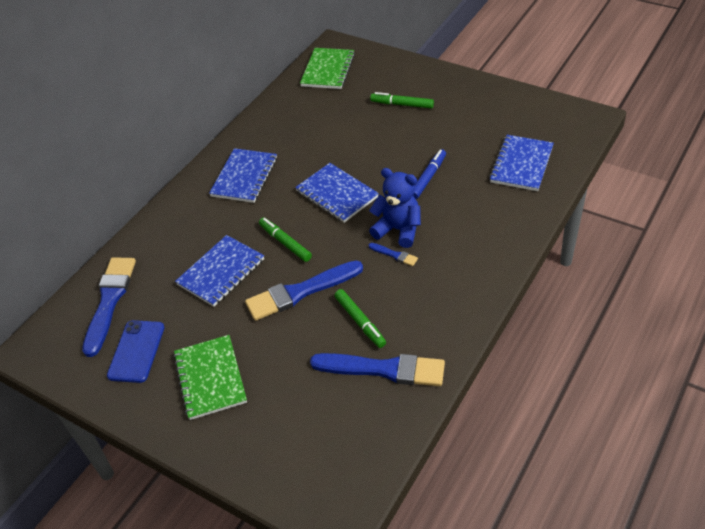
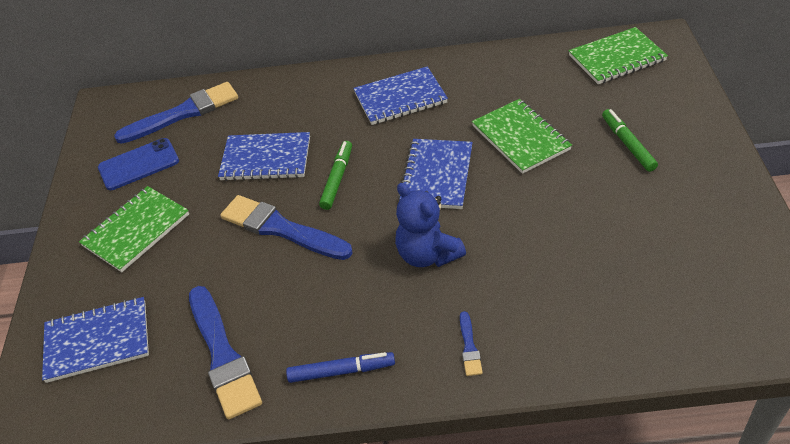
camera: 55 degrees right, 0 degrees up
(347, 142) = (520, 138): none -> green notebook
(360, 321) = (274, 298): green marker -> none
(394, 255) = (388, 272): blue brush -> blue brush (469, 347)
(398, 230) = (427, 254): blue teddy bear -> blue teddy bear turned 150 degrees clockwise
(428, 177) = (531, 233): blue marker -> blue marker (341, 371)
(521, 164) = (640, 308): blue notebook -> blue notebook (97, 341)

